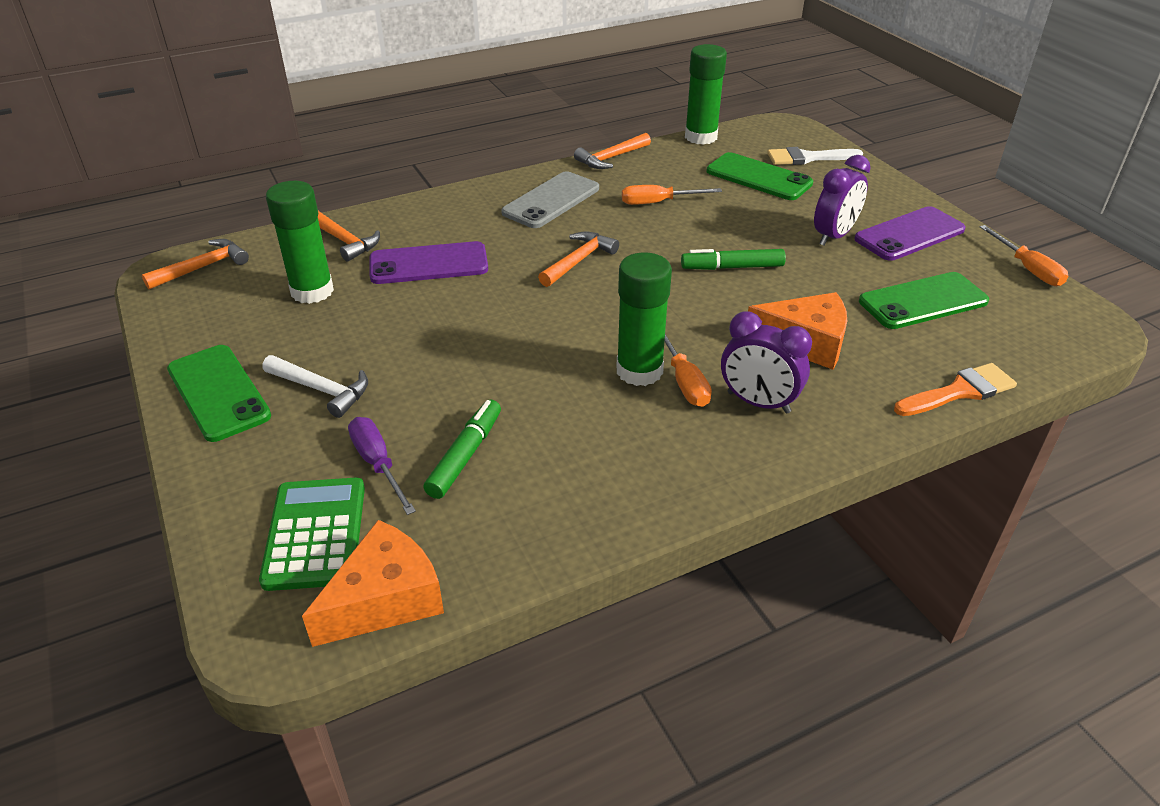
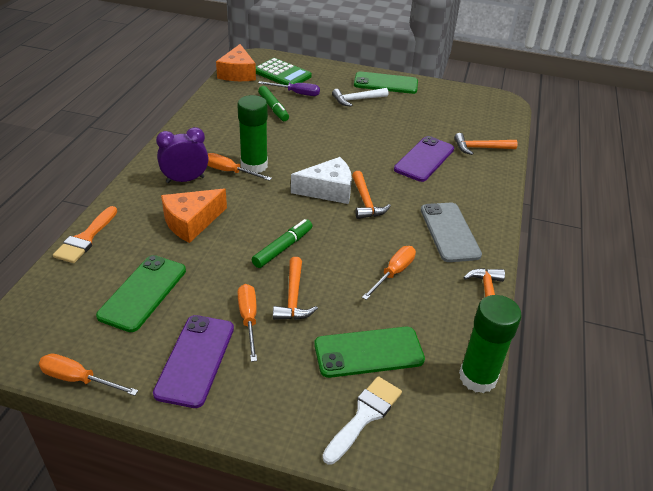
camera: 130 degrees right, 0 degrees up
(203, 267) = (496, 108): orange hammer -> orange hammer (293, 297)
(312, 291) = (438, 123): green glue stick -> none
(597, 292) = (328, 190): none -> white cheese
(834, 236) = (248, 319): purple clock -> orange screwdriver

